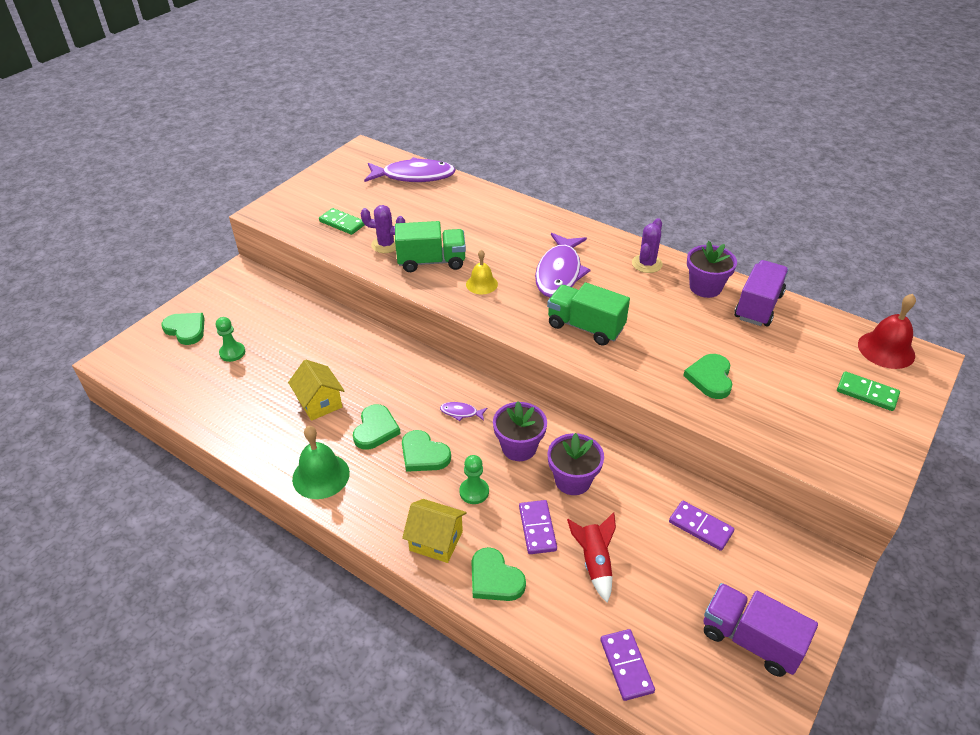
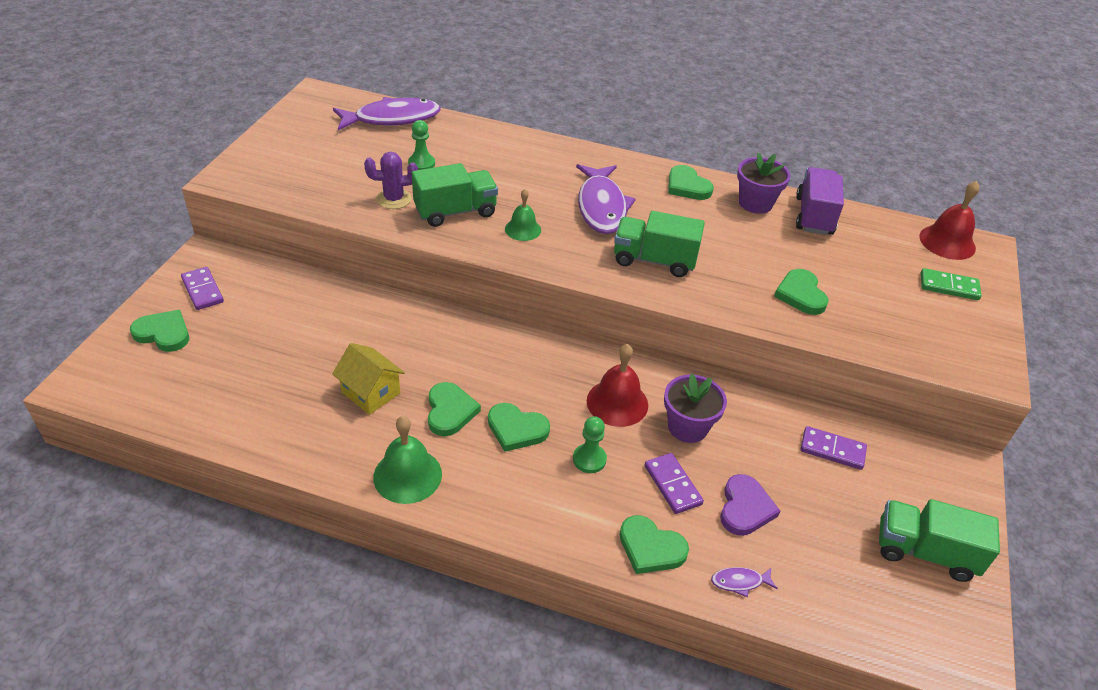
camera: 20 degrees left, 0 degrees up
(232, 353) = (236, 352): green pawn -> green pawn (421, 164)
(342, 223) = (330, 180): green domino -> none
(436, 541) = (570, 521): yellow house -> none
(461, 412) = (539, 376): purple fish -> purple fish (740, 582)
(481, 284) = (523, 229): yellow bell -> green bell
(519, 447) = (617, 402): purple flower pot -> red bell
(594, 562) = (745, 508): red rocket -> purple heart
(626, 665) = (820, 607): purple domino -> purple domino (203, 290)
(647, 264) = (687, 186): purple cactus -> green heart
(750, 640) = (924, 552): purple truck -> green truck

